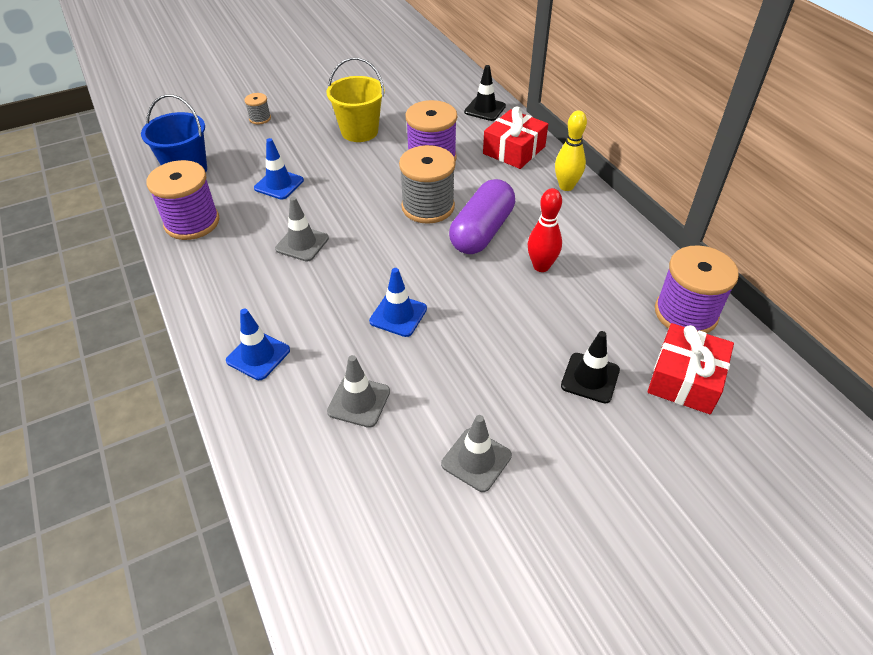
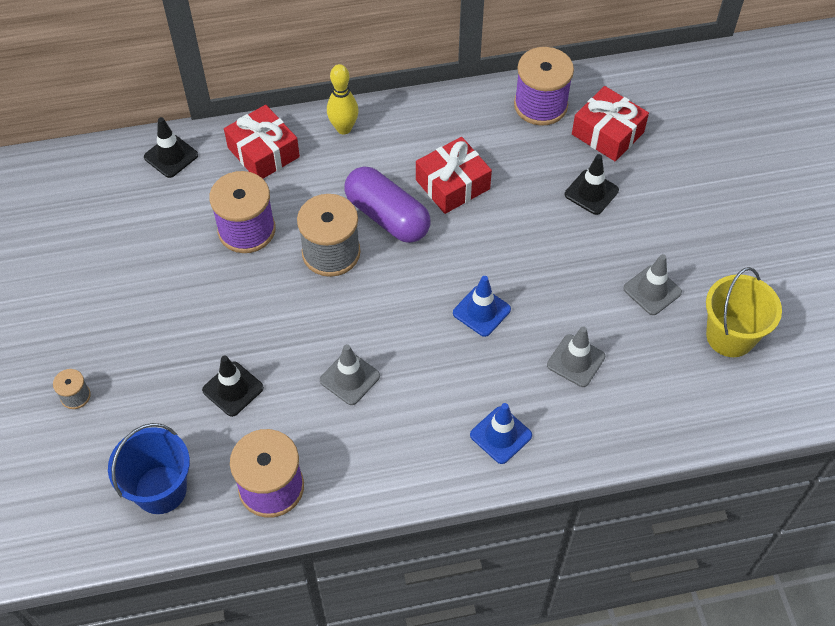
camera: 75 degrees left, 10 degrees up
(279, 184) = (233, 389): blue traffic cone -> black traffic cone
(359, 131) = (159, 289): yellow bucket -> yellow bucket (730, 336)
(541, 266) = (452, 184): red bowling pin -> red gift

